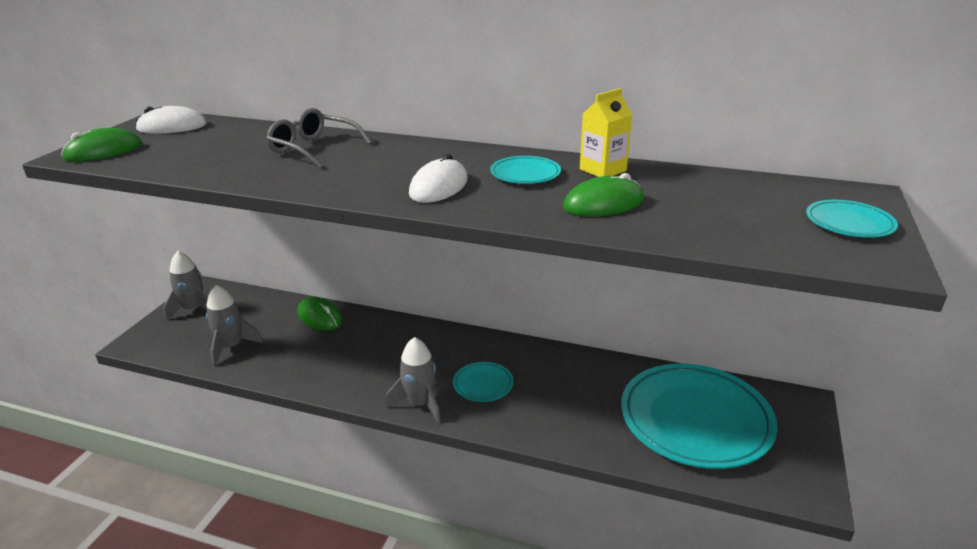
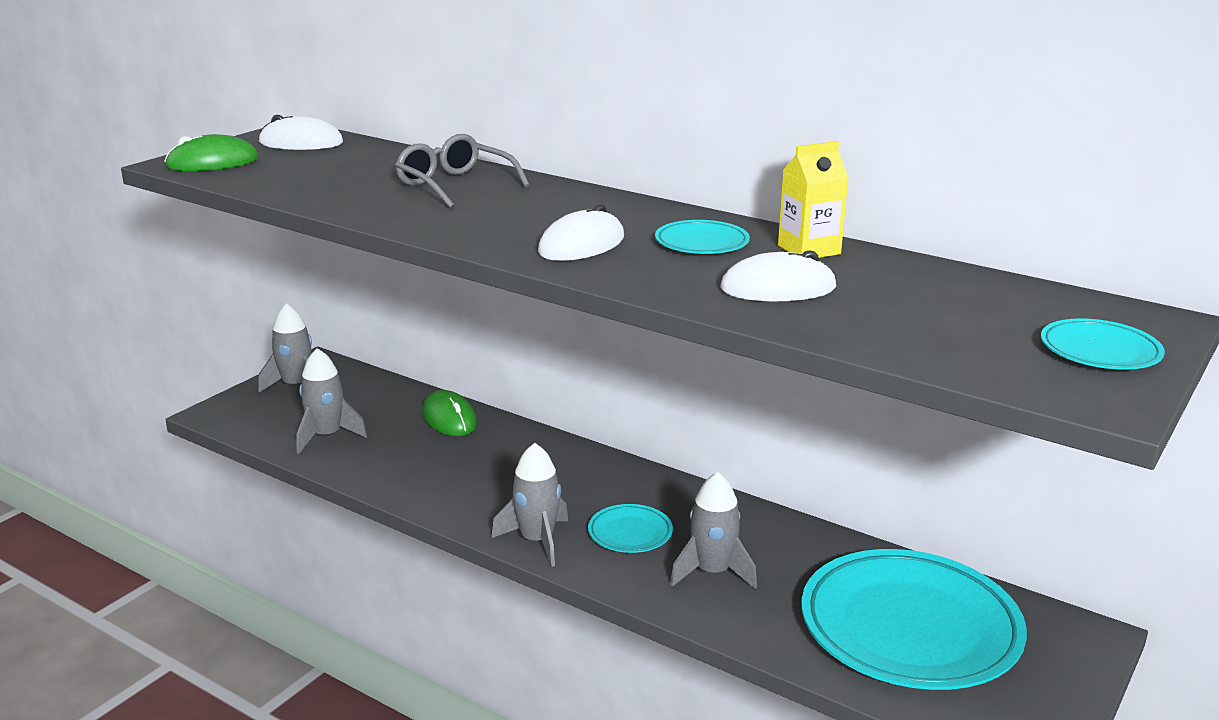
camera: 15 degrees right, 5 degrees down
(551, 404) = (712, 572): none -> grey rocket
(603, 203) = (778, 288): green mouse -> white mouse

